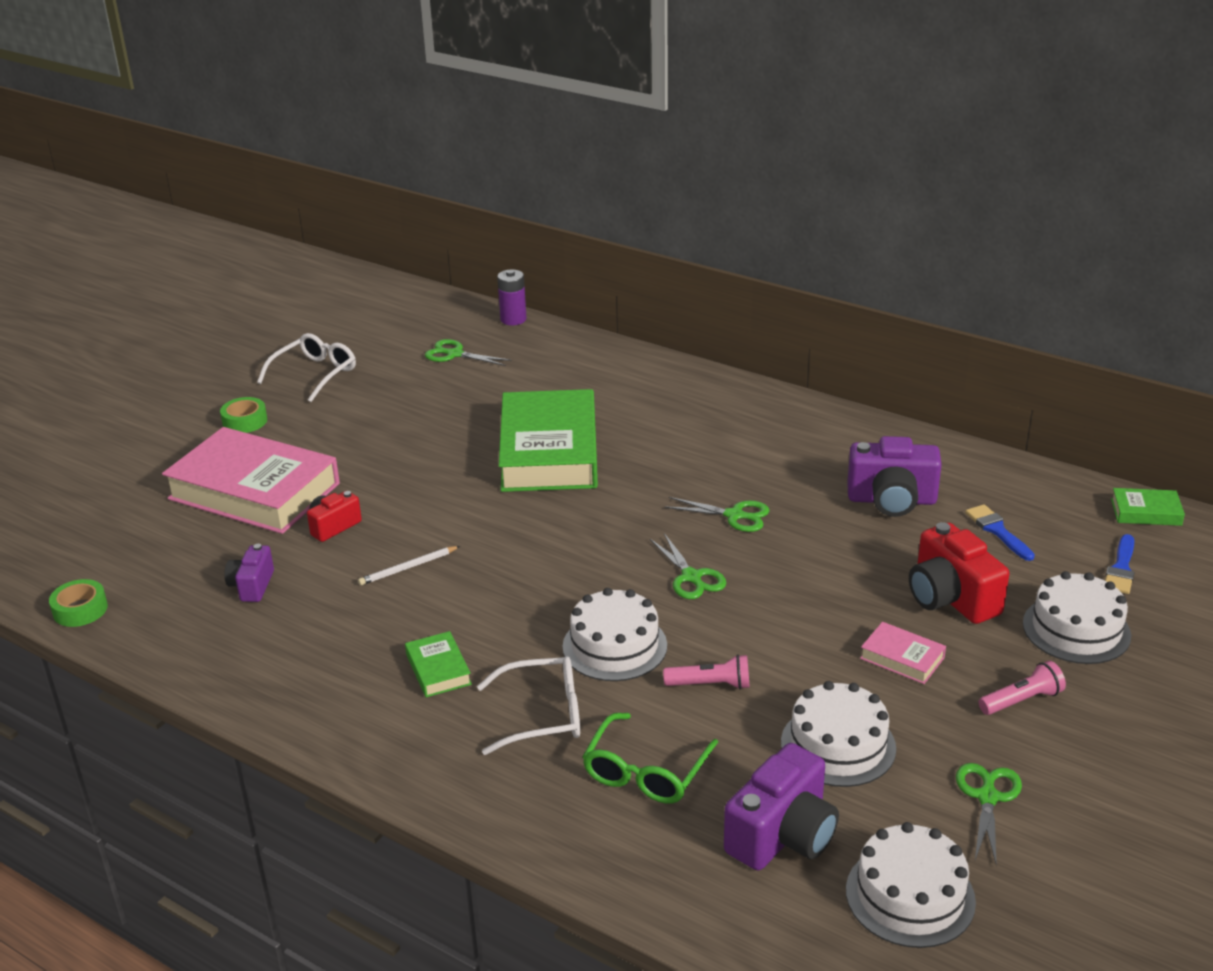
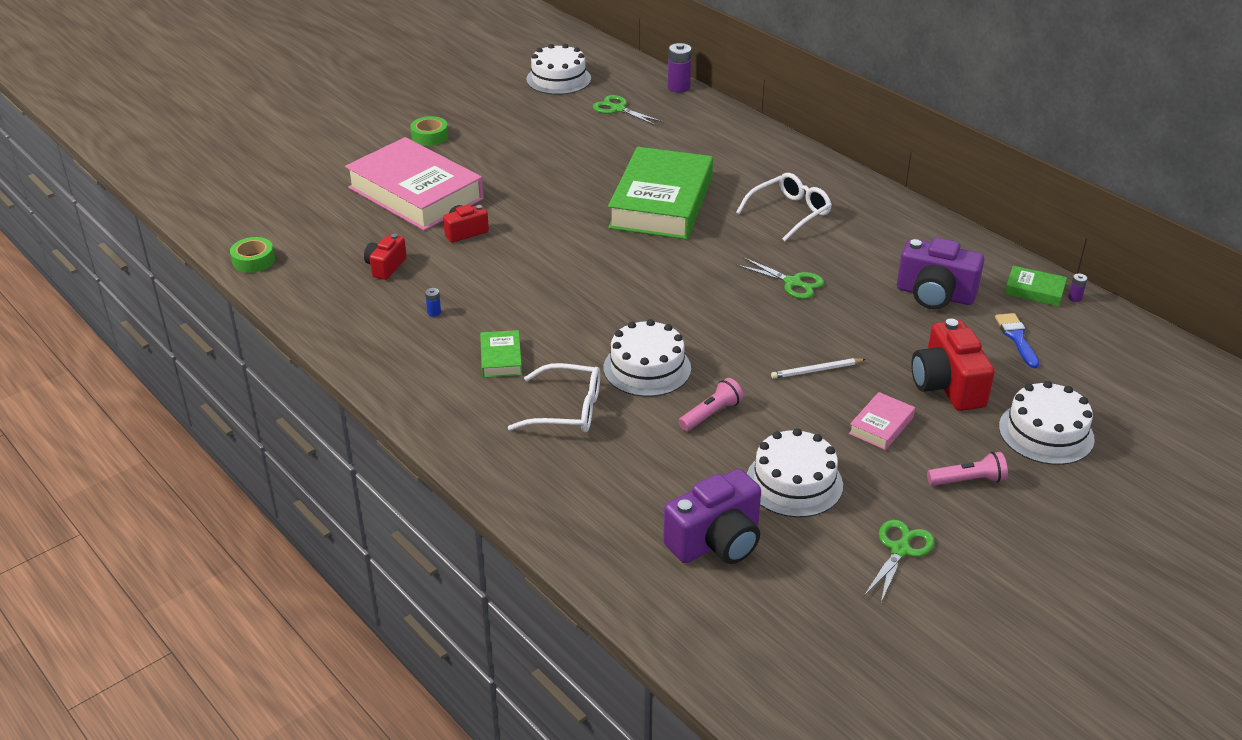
camera: 15 degrees right, 5 degrees up
(252, 586) = (385, 267): purple camera -> red camera
(315, 374) = (499, 107): white glasses -> white glasses (790, 213)
(334, 630) = (434, 312): none -> blue battery
(408, 568) = (510, 275): white pencil -> white pencil (816, 370)
(646, 772) = (629, 470): green glasses -> none
(691, 577) = (734, 326): green scissors -> none
(711, 685) = (711, 414): pink flashlight -> pink flashlight turned 60 degrees counterclockwise
(902, 658) = (881, 425): pink book -> pink book turned 75 degrees clockwise
(910, 895) = (798, 610): white cake -> white cake (558, 79)
(1035, 476) = (1075, 298): none -> purple battery
(1121, 568) = (1113, 390): blue brush -> none
(1146, 512) = (1161, 347): green book -> green book (1034, 290)

